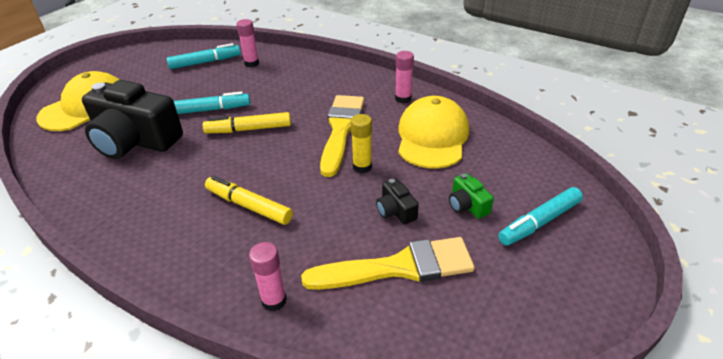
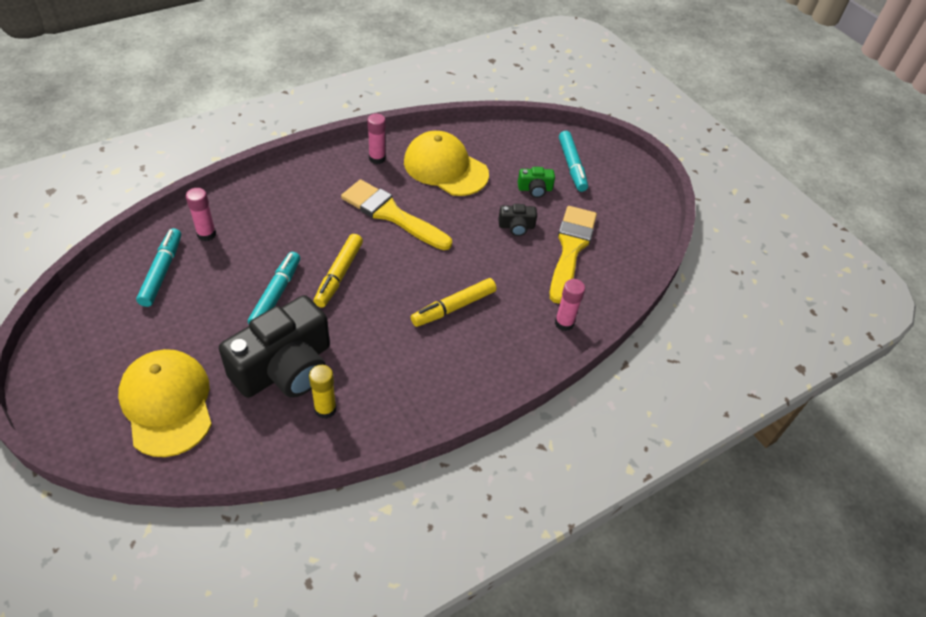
camera: 70 degrees left, 10 degrees up
(362, 167) = (453, 223): yellow glue stick -> yellow glue stick (325, 409)

